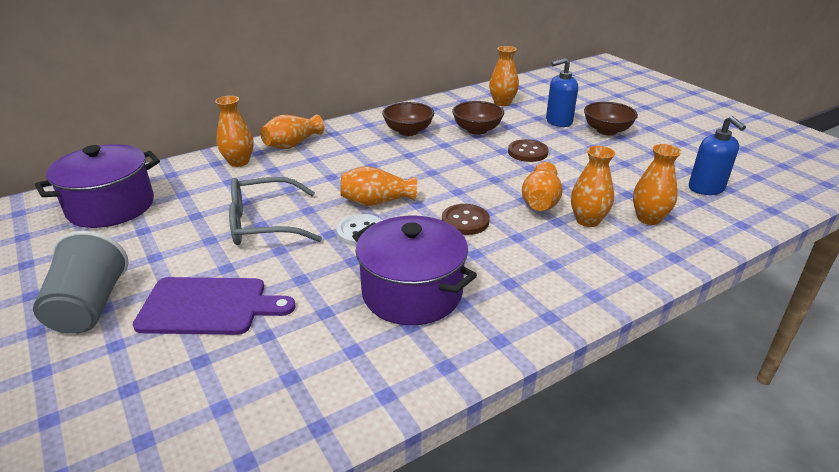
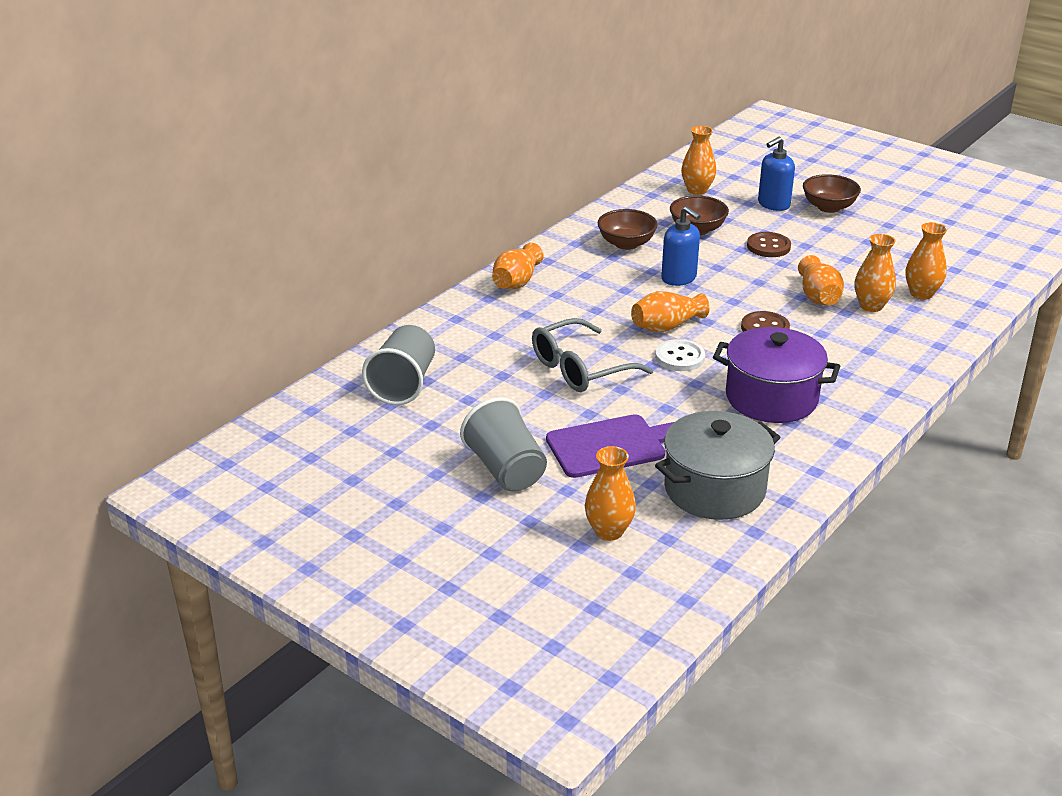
camera: 20 degrees left, 0 degrees up
(111, 206) = (403, 384): purple pot -> grey cup
(239, 162) = (481, 312): orange vase -> orange vase (609, 531)
(256, 387) = (714, 489): none -> grey pot
(706, 188) = (954, 254): blue soap dispenser -> blue soap dispenser (679, 278)

